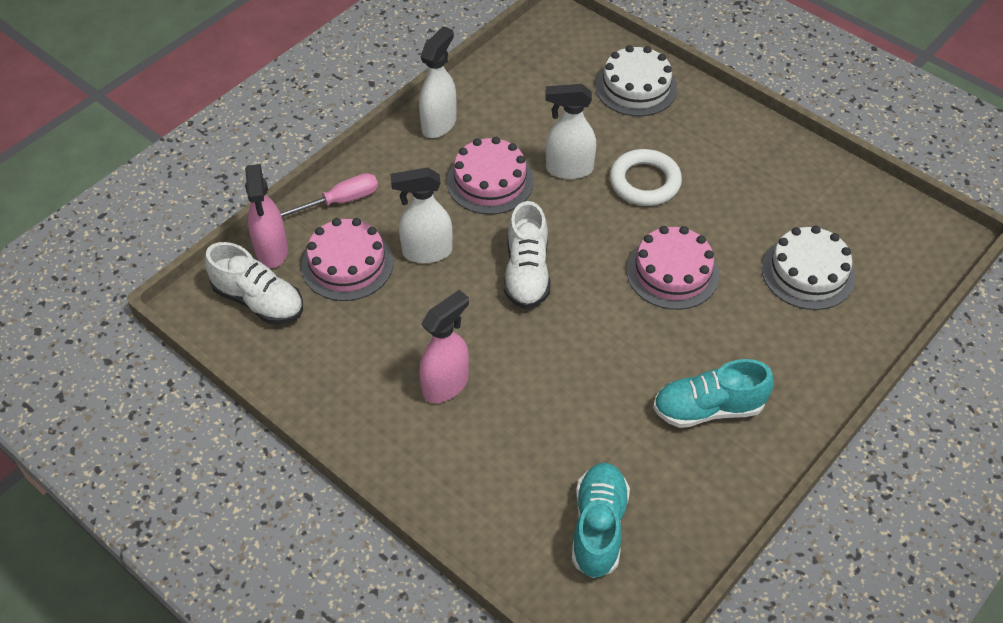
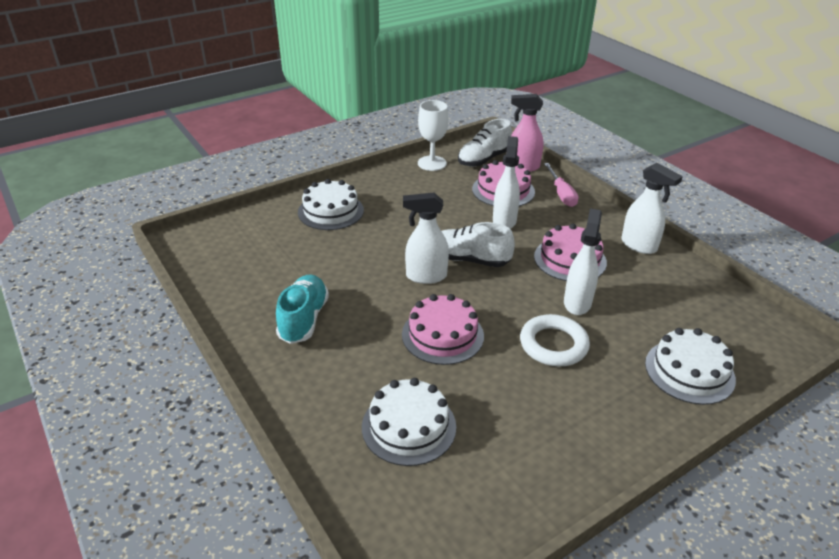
camera: 105 degrees right, 15 degrees down
(287, 364) = (432, 163): none -> white goblet
(446, 385) = (389, 212): pink spray bottle -> none
(467, 459) = (331, 211): none -> white cake
(577, 309) = (425, 276): none -> white spray bottle
(598, 527) = (250, 249): turquoise shoe -> none

